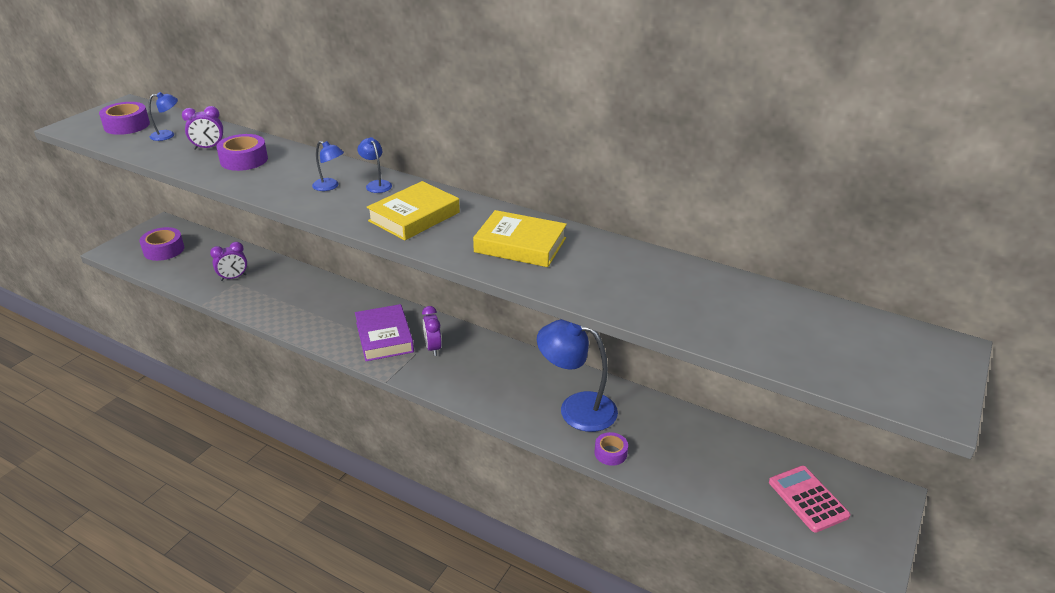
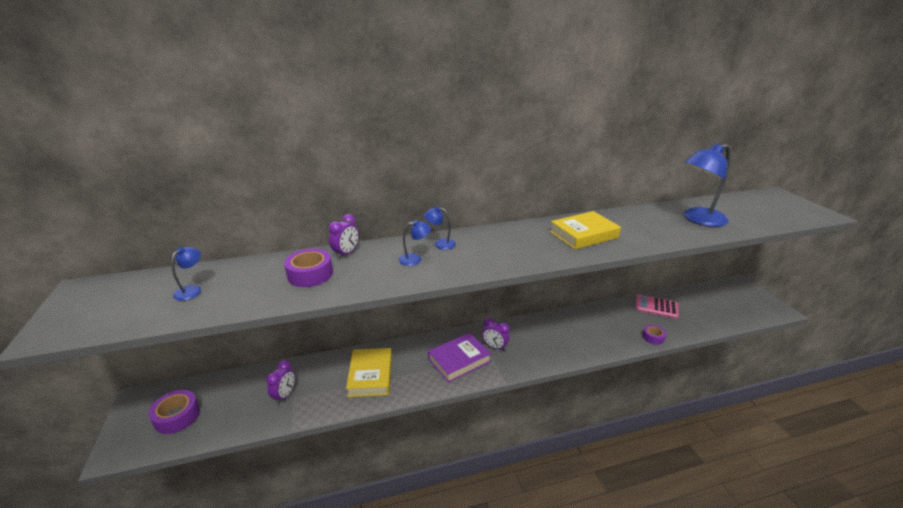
camera: 45 degrees left, 5 degrees down
(127, 125) = (124, 303): purple tape -> none
(208, 148) = (257, 281): purple clock -> purple clock (346, 253)
(384, 337) = (459, 360): purple book -> purple book turned 60 degrees counterclockwise
(414, 217) = (504, 249): yellow book -> yellow book (370, 375)
(576, 408) = (606, 328): blue lamp -> blue lamp (698, 219)
(808, 499) = (730, 303): pink calculator -> pink calculator (656, 307)

